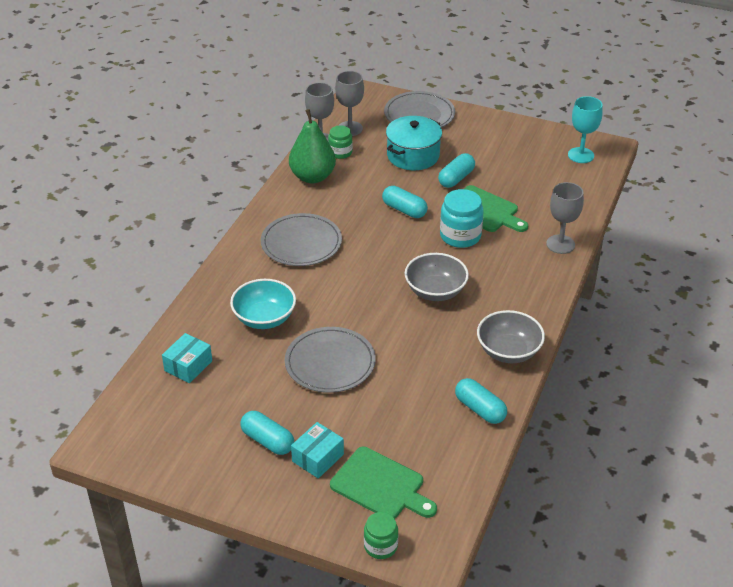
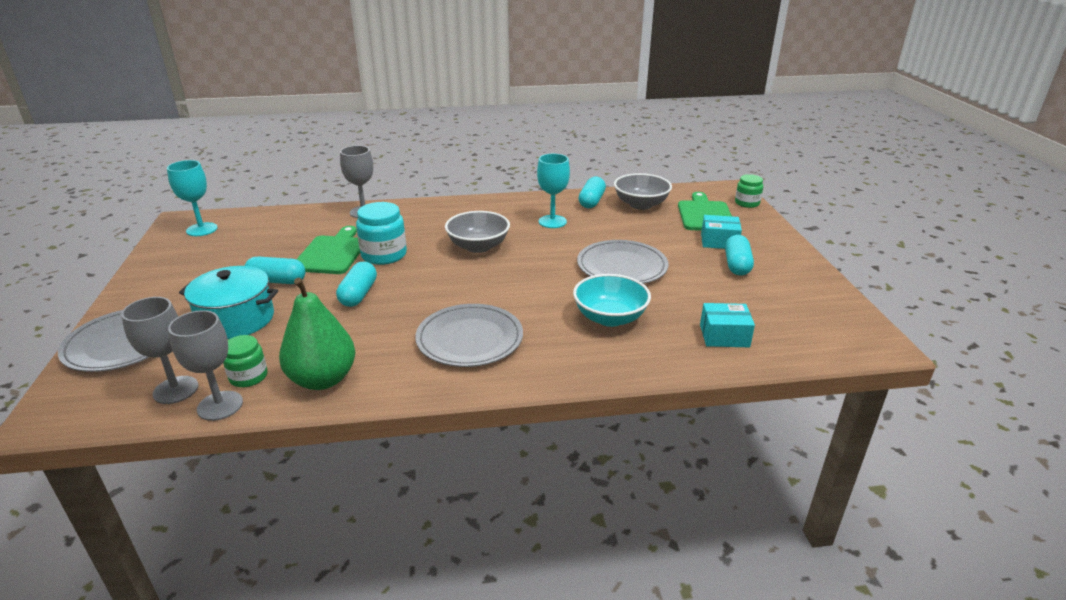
camera: 120 degrees left, 10 degrees down
(451, 357) = (552, 221): none -> turquoise goblet
(508, 351) = (521, 204): grey bowl -> grey bowl (640, 204)

